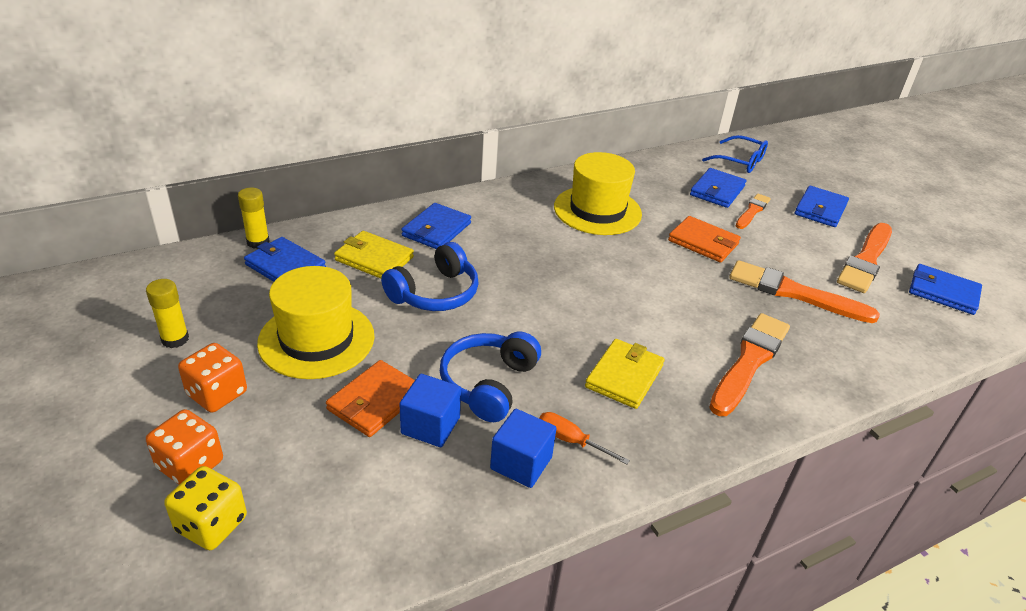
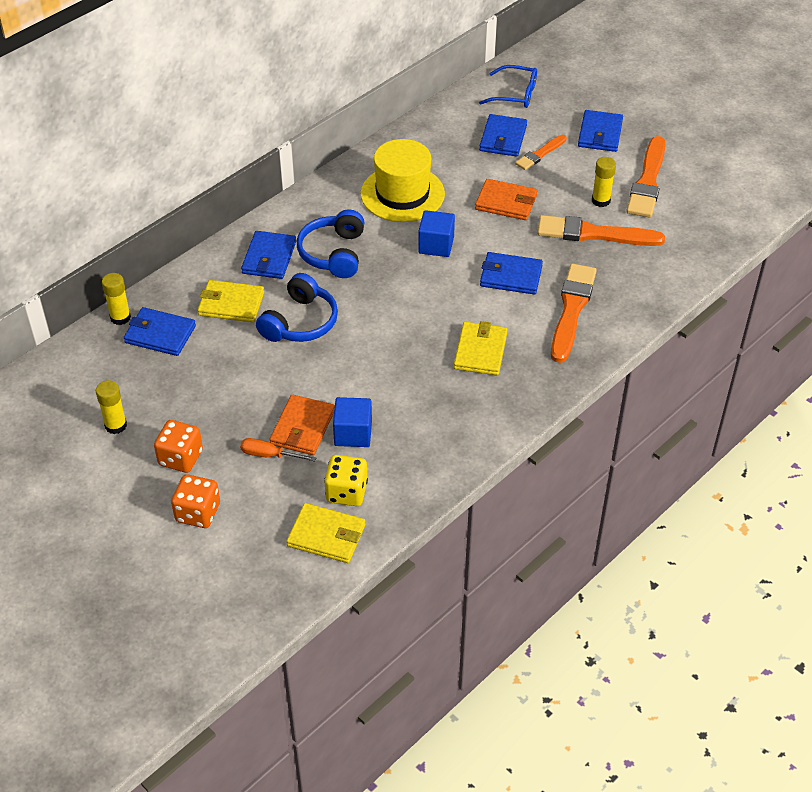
camera: 15 degrees left, 10 degrees up
(211, 524) = (240, 545): yellow dice -> yellow dice (346, 492)
(316, 339) = (228, 392): yellow hat -> none
(327, 548) = (326, 535): none -> yellow wallet
(488, 384) = (380, 388): blue headphones -> blue headphones (333, 253)
(521, 463) = (430, 441): blue cube -> blue cube (436, 245)
(570, 440) = (459, 414): orange screwdriver -> orange screwdriver (269, 455)
(752, 211) = (540, 154): orange brush -> orange brush turned 150 degrees counterclockwise
(809, 265) = (601, 200): none -> yellow glue stick
(943, 292) = (714, 197): blue wallet -> blue wallet (510, 276)

